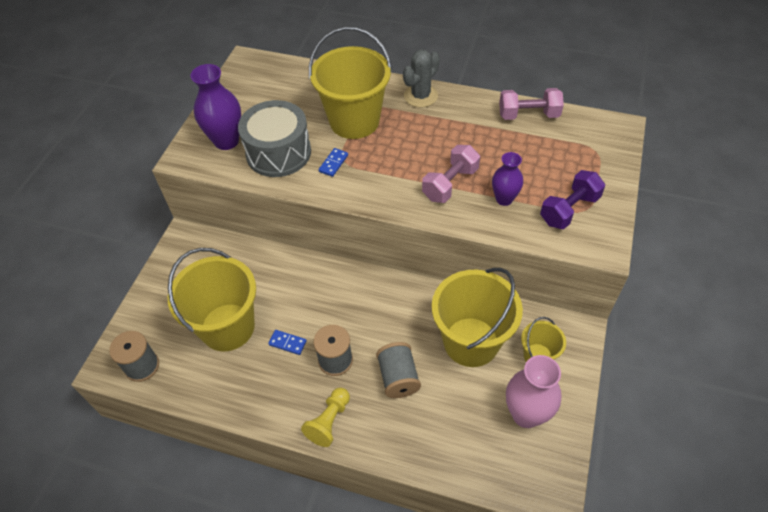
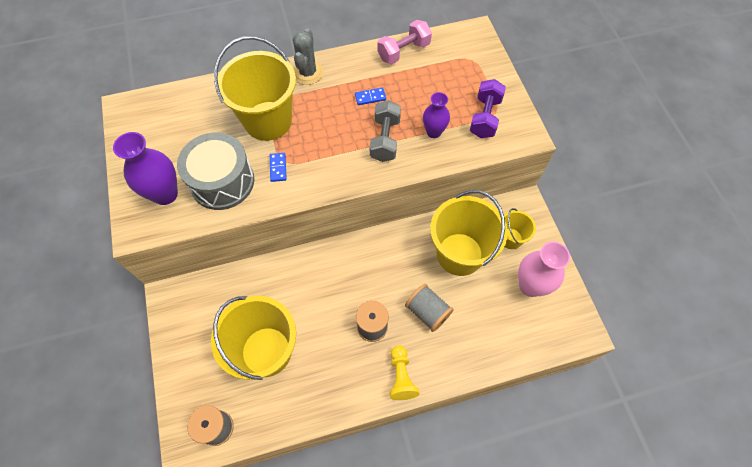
camera: 35 degrees left, 10 degrees up
(287, 343) = (325, 335): blue domino -> blue domino (370, 97)
(450, 184) = (385, 139): pink dumbbell -> grey dumbbell

